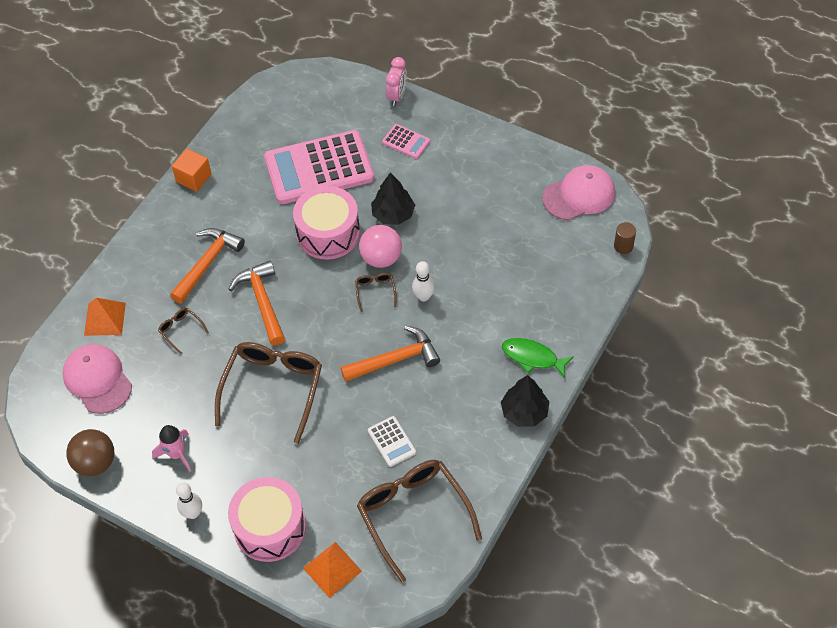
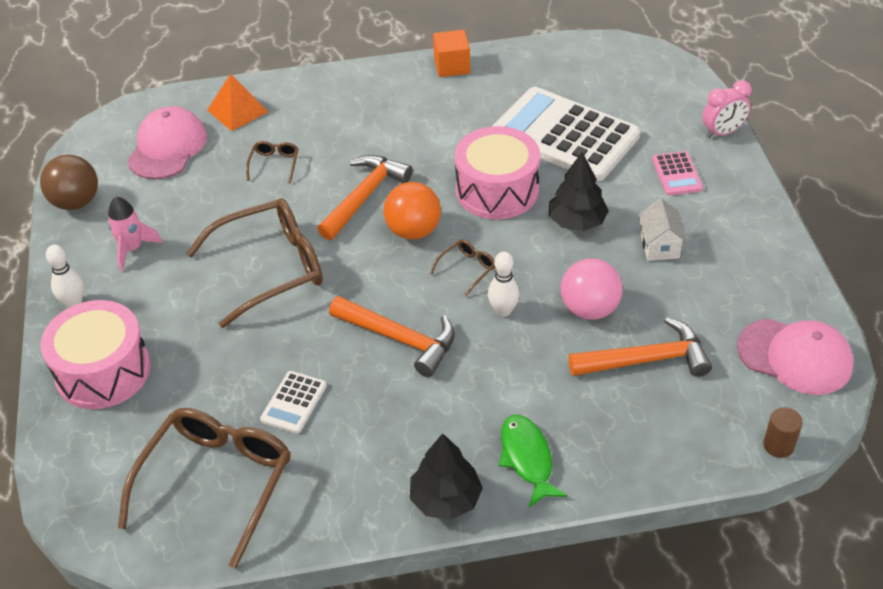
camera: 50 degrees right, 10 degrees down
(207, 263) = (367, 134): orange hammer -> orange hammer (646, 360)
(318, 296) = (413, 231): none -> orange ball
(319, 168) = (564, 135): pink calculator -> white calculator
(332, 569) = (91, 455): orange pyramid -> none
(381, 258) = (513, 247): pink ball -> pink ball (589, 309)
(450, 191) = (659, 246): none -> white house

